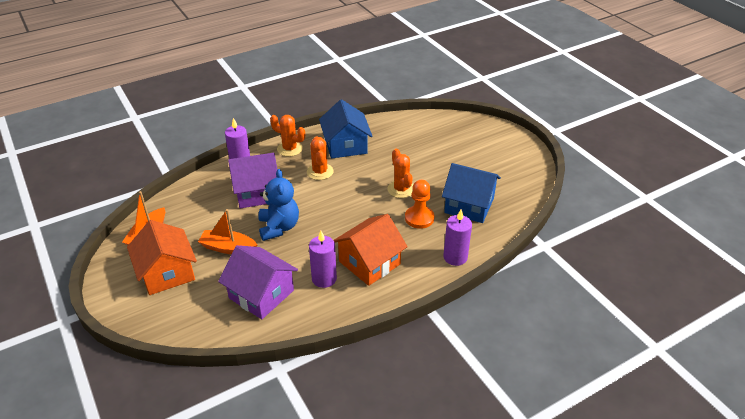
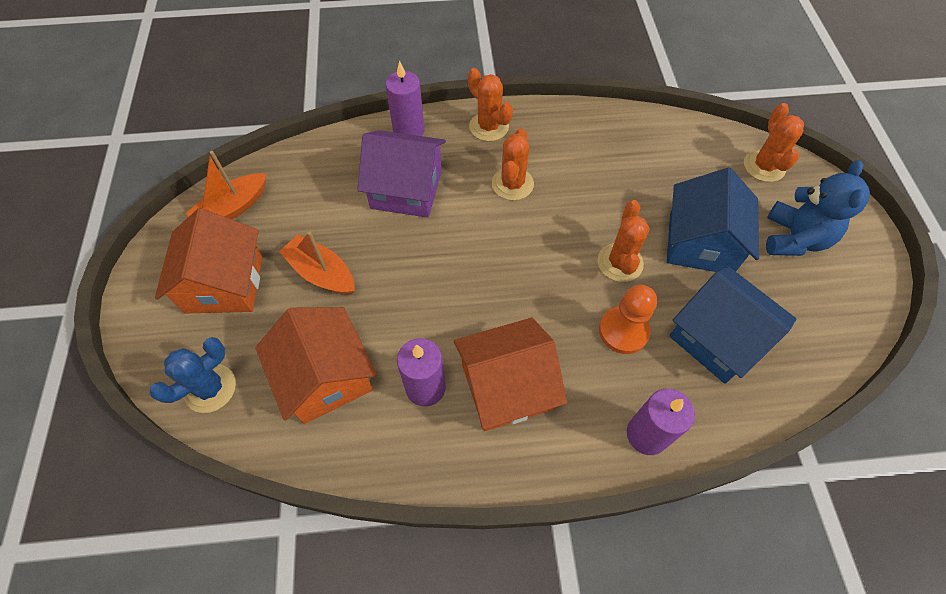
camera: 25 degrees right, 20 degrees up
(191, 324) = (210, 388): none -> blue cactus
(261, 294) = (325, 377): purple house -> orange house
(279, 227) = (407, 264): blue teddy bear -> blue teddy bear (794, 239)
(345, 145) = (573, 148): blue house -> blue house (700, 243)
(454, 125) = (764, 166): none -> orange cactus

